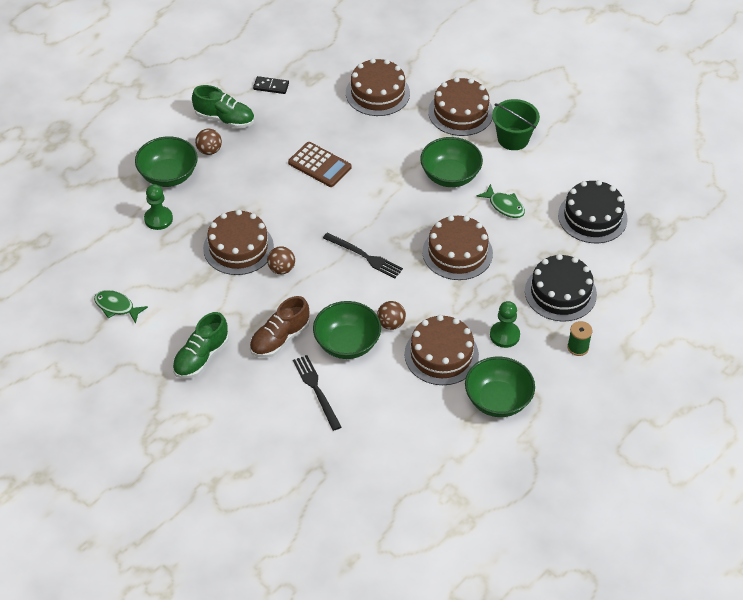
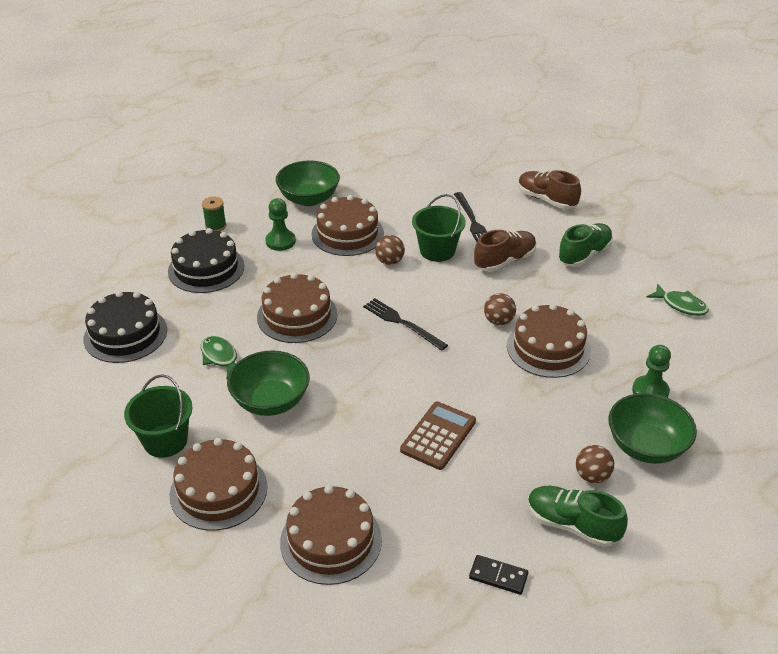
camera: 170 degrees left, 10 degrees down
(237, 434) = (546, 200): none -> brown shoe
(319, 165) = (438, 436): brown calculator -> brown calculator turned 75 degrees clockwise
(347, 343) = (437, 251): green bowl -> green bucket

